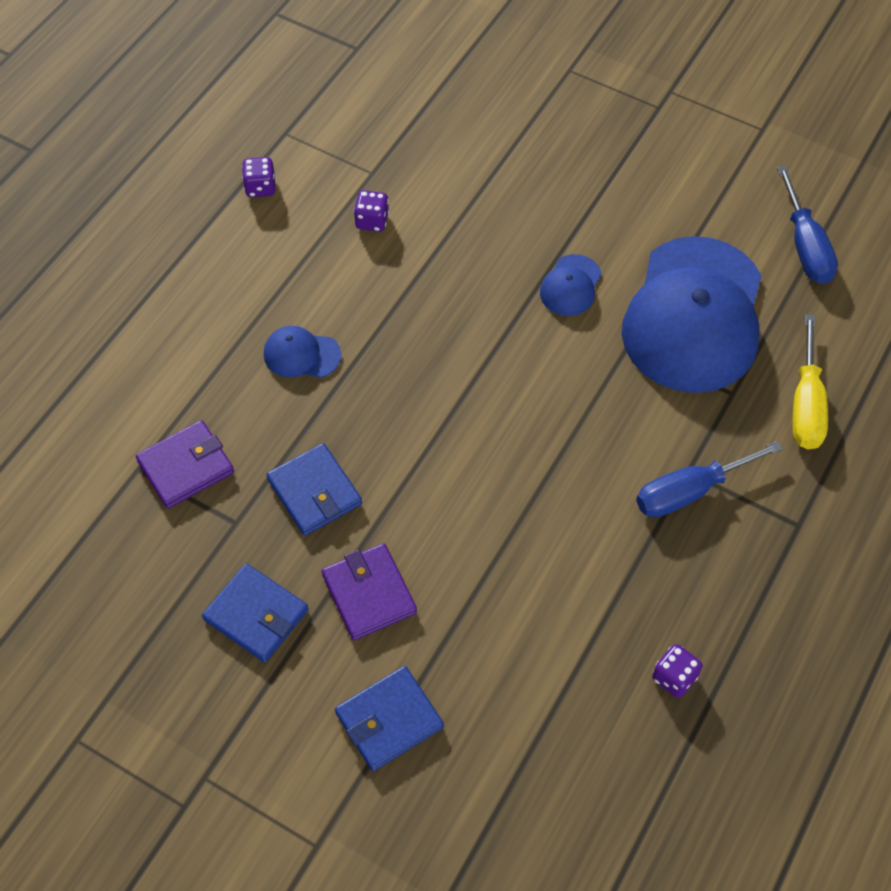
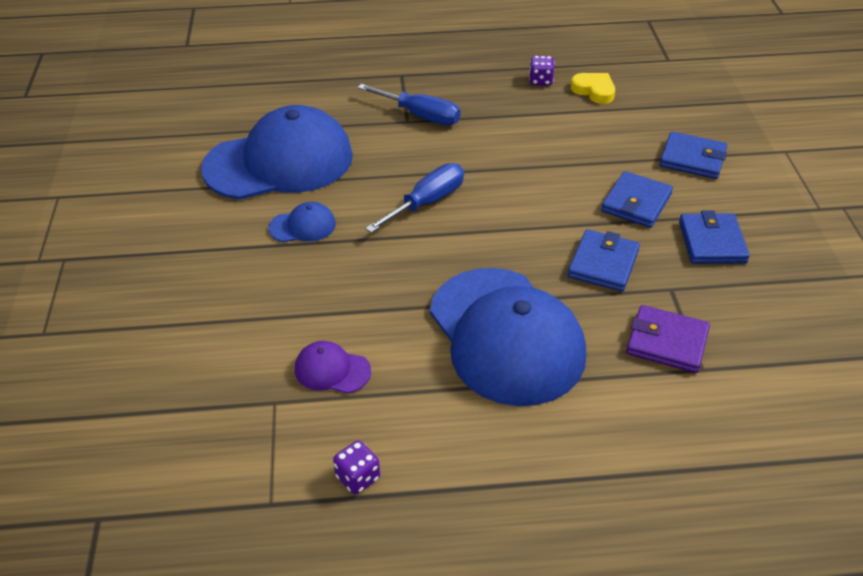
camera: 125 degrees left, 15 degrees down
(301, 354) = (506, 336): blue cap -> blue cap, size x2.43
(369, 594) = (636, 203): purple wallet -> blue wallet
(372, 221) = (332, 370): purple dice -> purple cap
(606, 725) = (594, 91): none -> yellow heart
(805, 246) = (173, 139): blue screwdriver -> blue screwdriver (427, 202)
(805, 404) = (312, 98): yellow screwdriver -> none

